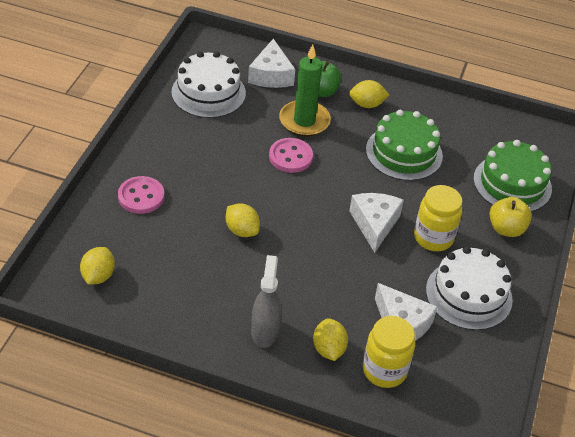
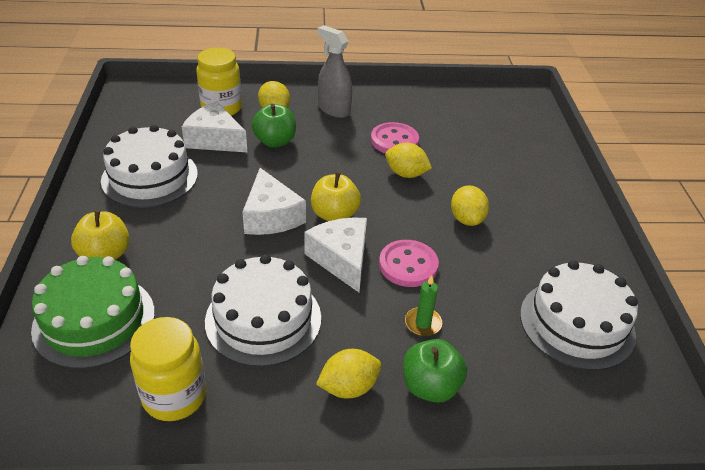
camera: 160 degrees right, 5 degrees down
(98, 276) = (495, 112): yellow lemon -> yellow lemon (466, 219)
(141, 196) = (525, 177): pink button -> pink button (394, 141)
(265, 331) = (334, 109): grey spray bottle -> grey spray bottle turned 150 degrees clockwise
(271, 75) = (522, 390): white cheese -> white cheese (341, 259)
(304, 121) = (423, 323): green candle -> green candle, size x0.48
(323, 210) = (334, 215): none -> yellow apple
(343, 304) = (275, 141): none -> green apple
(404, 153) = (263, 319): green cake -> white cake
(433, 237) = (198, 220): yellow jar -> yellow jar (174, 396)

